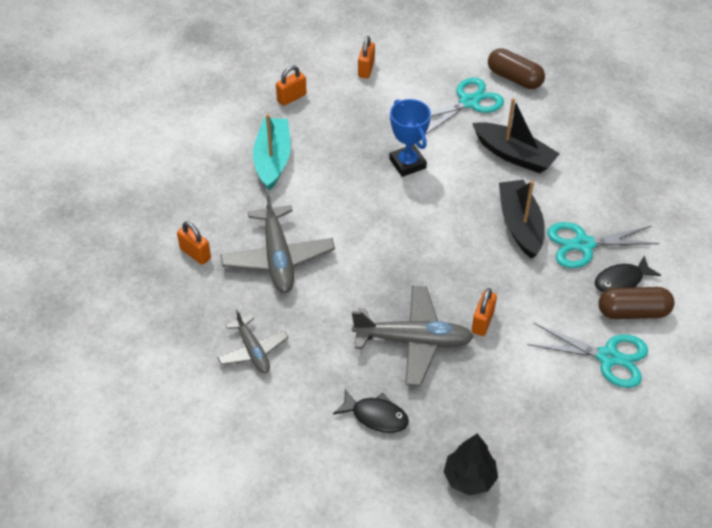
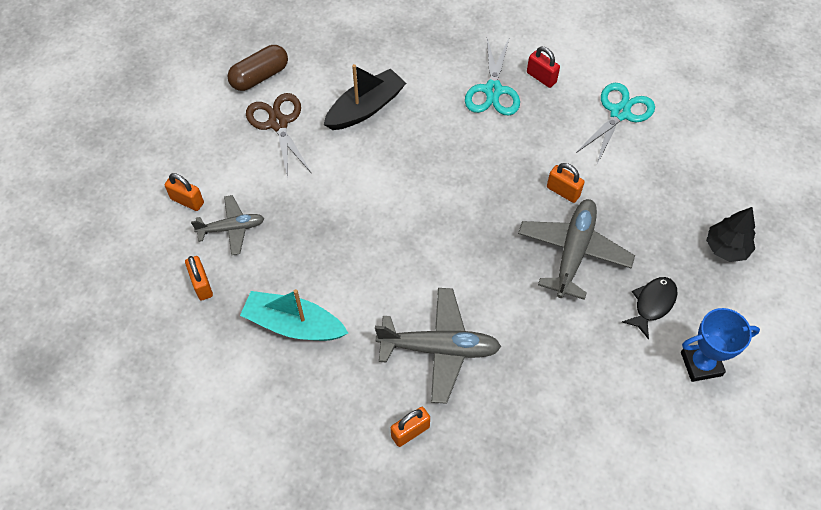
camera: 75 degrees left, 10 degrees up
(253, 350) = (556, 397): grey plane -> grey plane (231, 228)
(407, 163) = (345, 199): blue trophy -> blue trophy (701, 364)
(469, 102) = (278, 123): turquoise scissors -> brown scissors
(520, 225) = (456, 130): black boat -> none
(621, 281) = (541, 77): black fish -> red padlock
(633, 312) = (576, 81): brown capsule -> none

